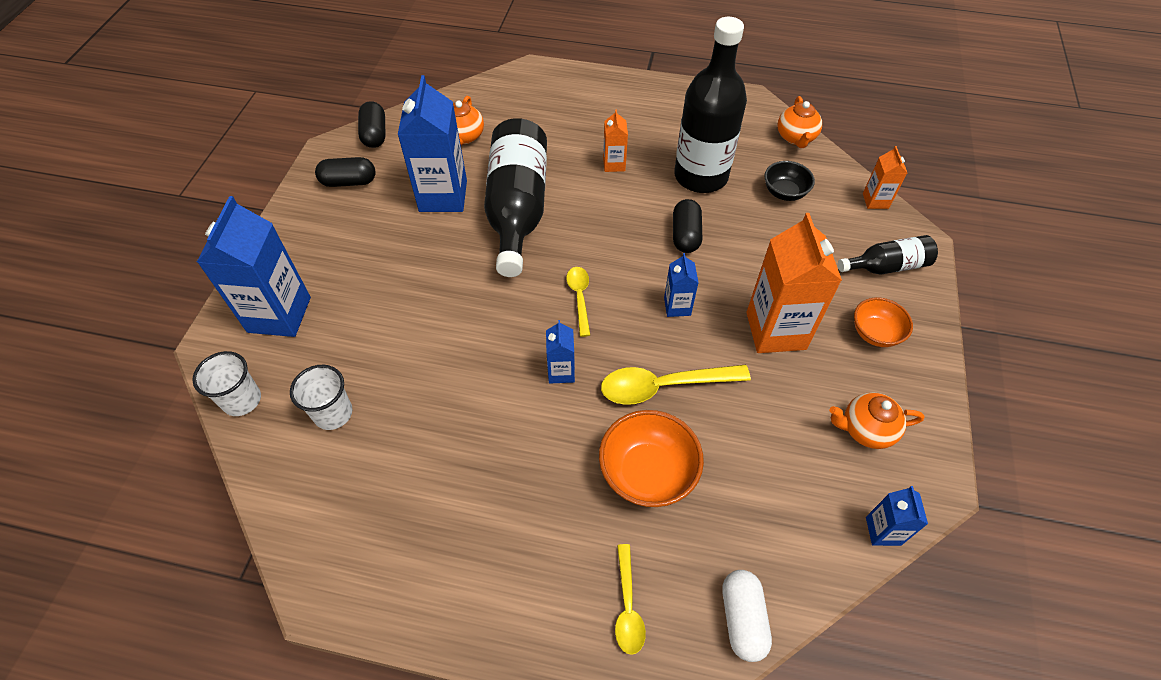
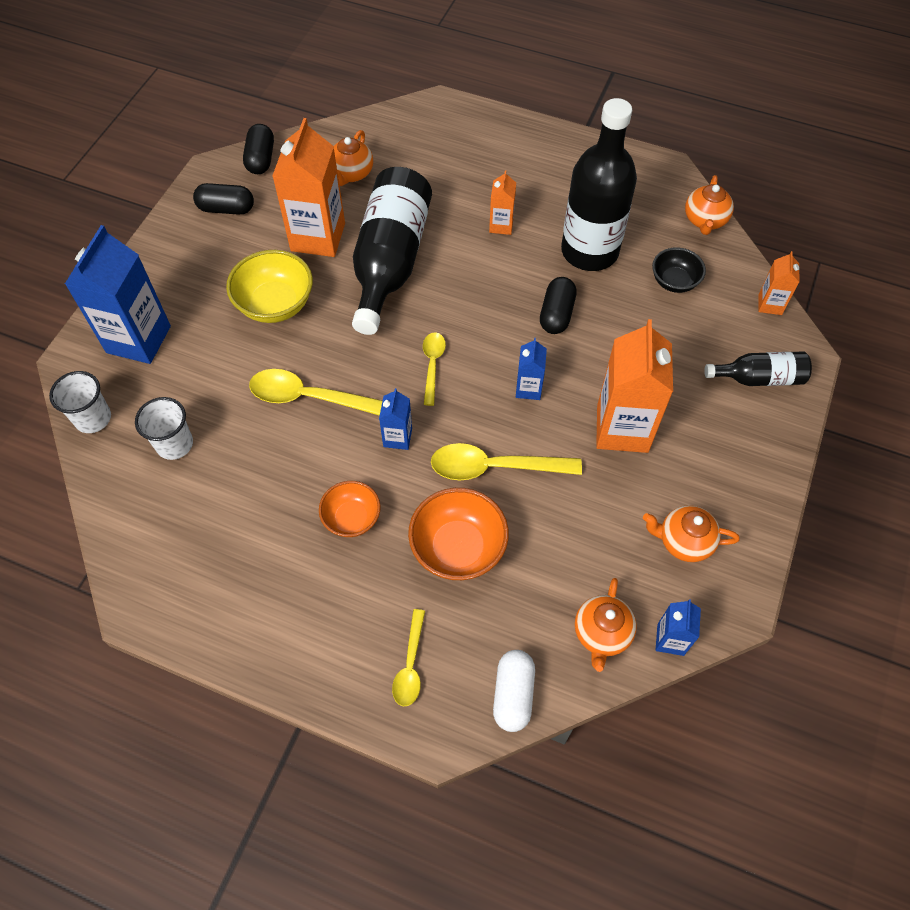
camera: 10 degrees right, 5 degrees up
(413, 262) = (275, 304): none -> yellow bowl
(443, 196) = (318, 237): blue carton -> orange carton
(465, 346) = (310, 397): none -> yellow spoon
(814, 537) = (601, 633): none -> orange teapot
(875, 333) = (724, 447): orange bowl -> orange bowl (352, 518)

